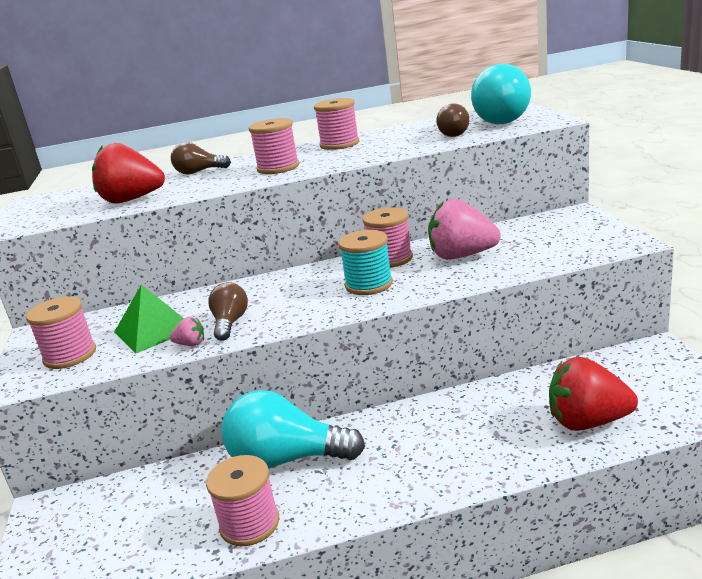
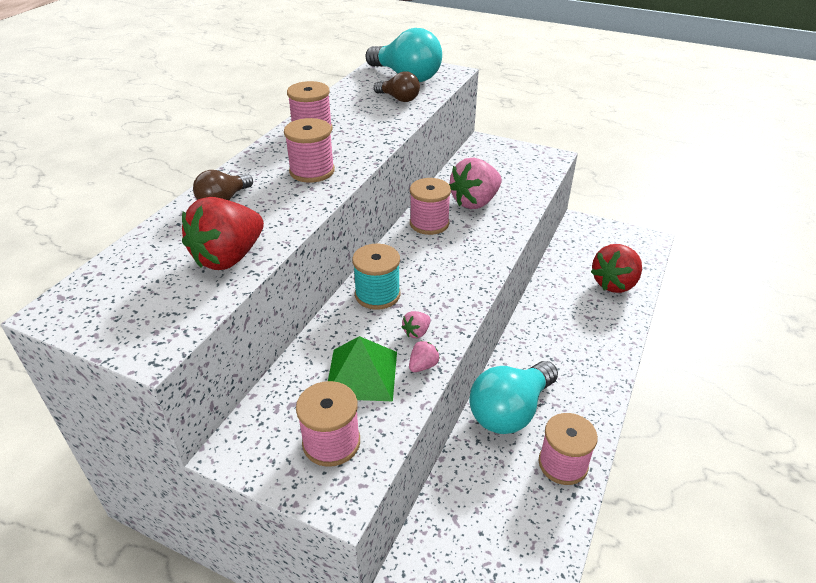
camera: 55 degrees left, 15 degrees up
(230, 323) = (416, 332): brown light bulb -> pink strawberry
(369, 284) = (456, 251): turquoise spool -> turquoise spool (377, 295)

